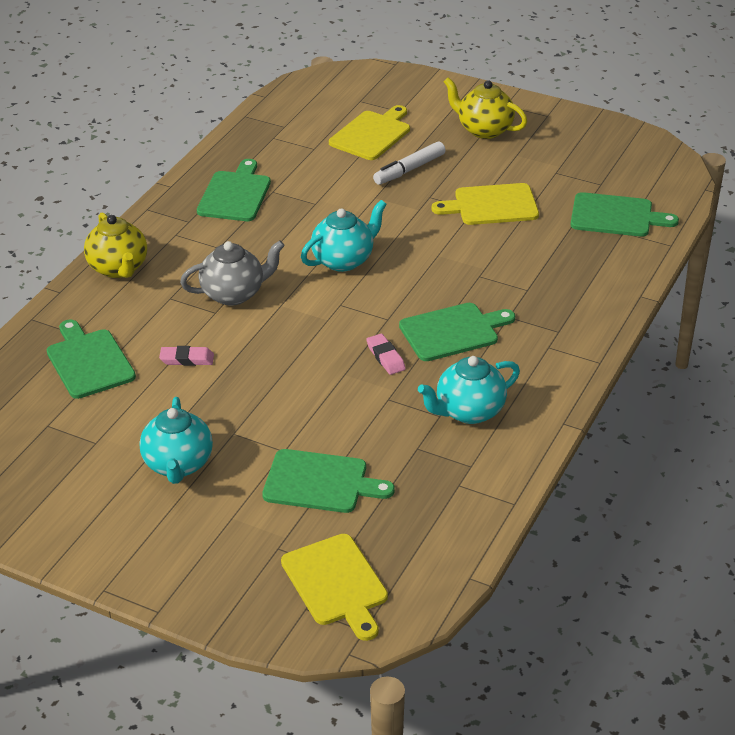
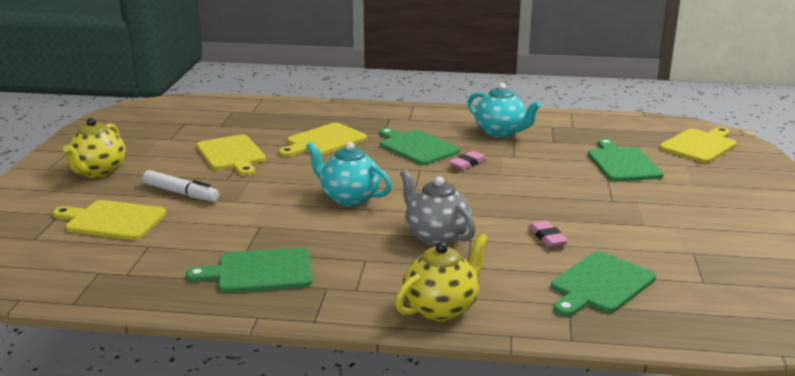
camera: 110 degrees left, 15 degrees down
(178, 465) = (671, 213): turquoise teapot -> none
(502, 269) = (324, 141): none -> yellow cutting board
(616, 216) = (230, 115): green cutting board -> none

